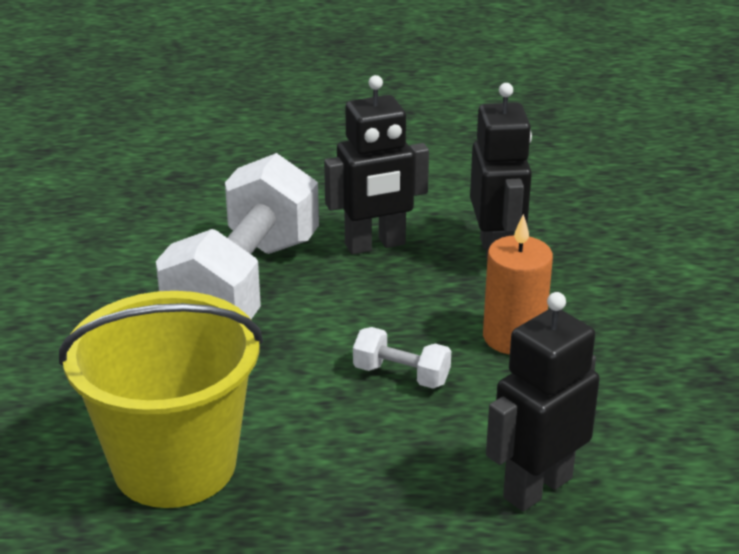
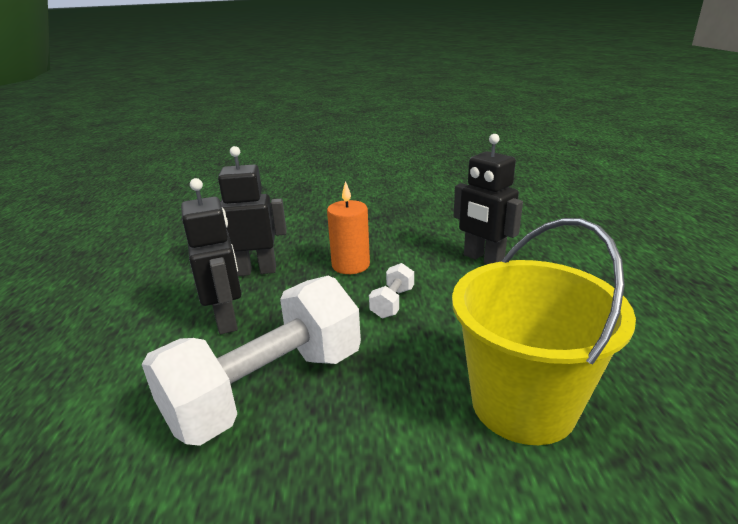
camera: 90 degrees left, 5 degrees down
(244, 285) = (267, 389): white dumbbell -> white dumbbell turned 60 degrees counterclockwise

